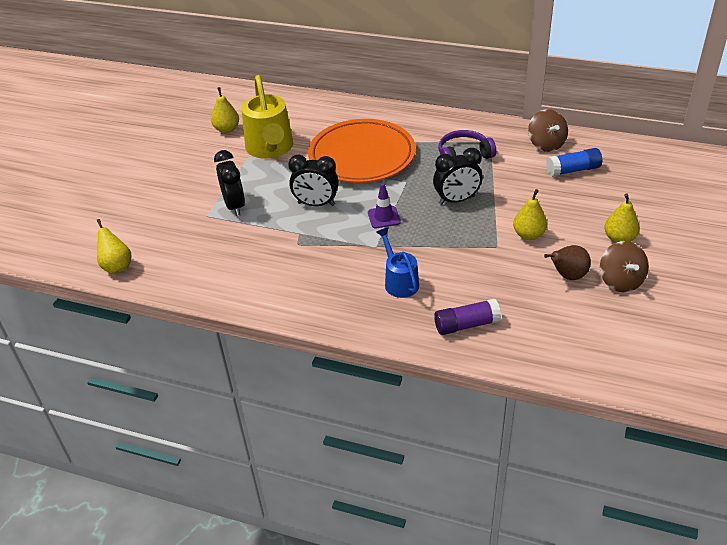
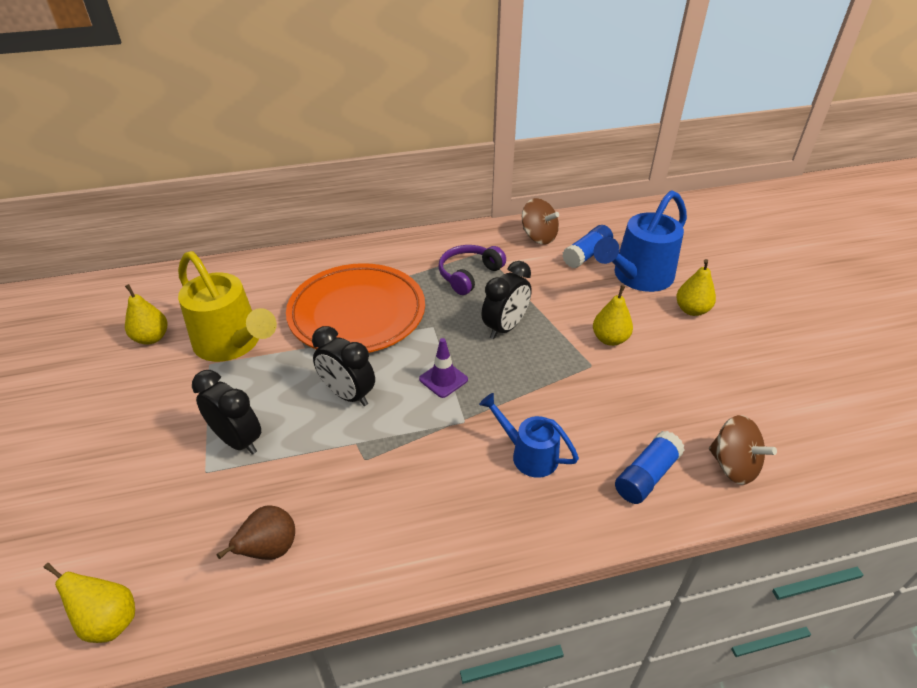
camera: 35 degrees left, 0 degrees up
(316, 204) = (348, 394): black clock -> black clock turned 60 degrees clockwise
(466, 325) = (646, 476): purple glue stick -> blue glue stick
(567, 276) = (686, 369): brown pear -> brown pear (269, 550)
(599, 200) = (637, 277): none -> blue watering can
(620, 281) = (735, 354): brown spinning top -> brown spinning top (733, 465)

